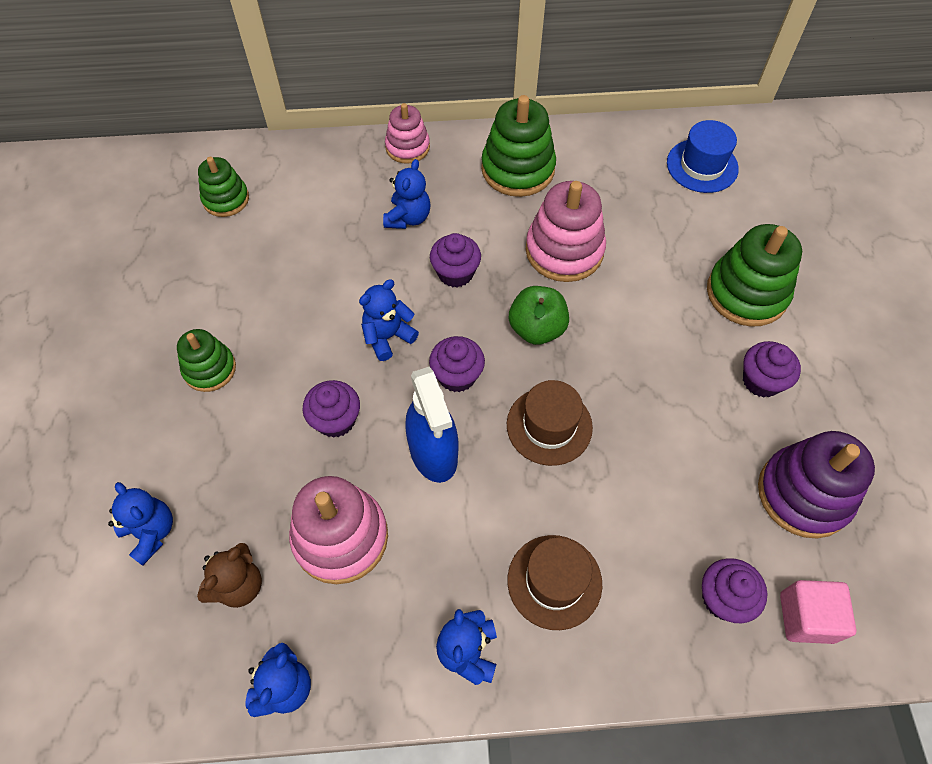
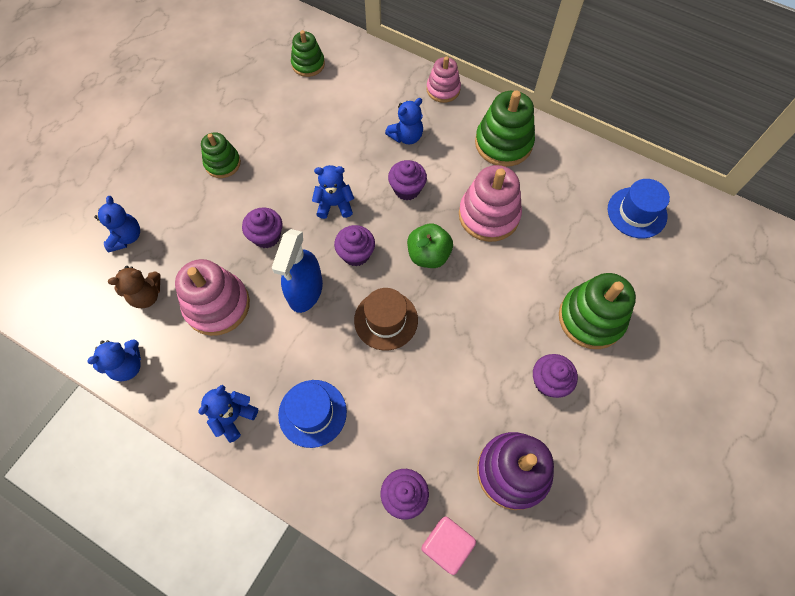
camera: 35 degrees right, 5 degrees up
(554, 581) = (312, 413): brown hat -> blue hat

